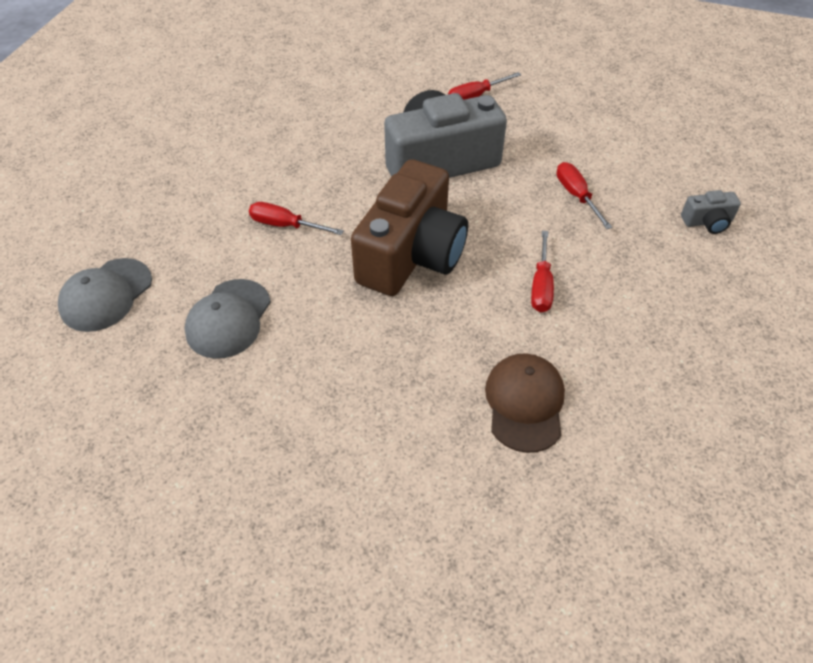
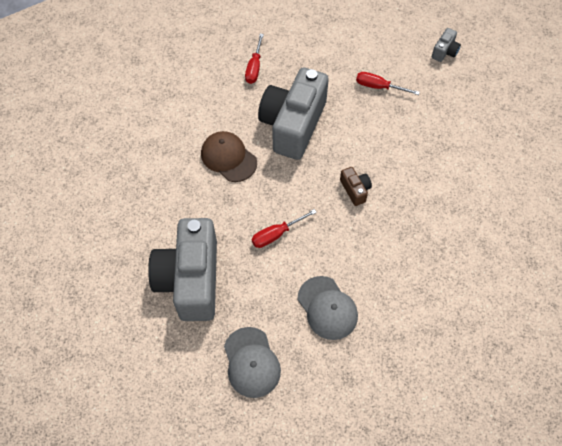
camera: 50 degrees left, 10 degrees up
(170, 195) = (191, 279): none -> grey camera
(411, 254) = (355, 190): brown camera -> brown camera, size x0.41
(525, 403) = (492, 213): brown cap -> brown cap (228, 158)
(541, 286) = (426, 150): red screwdriver -> none

